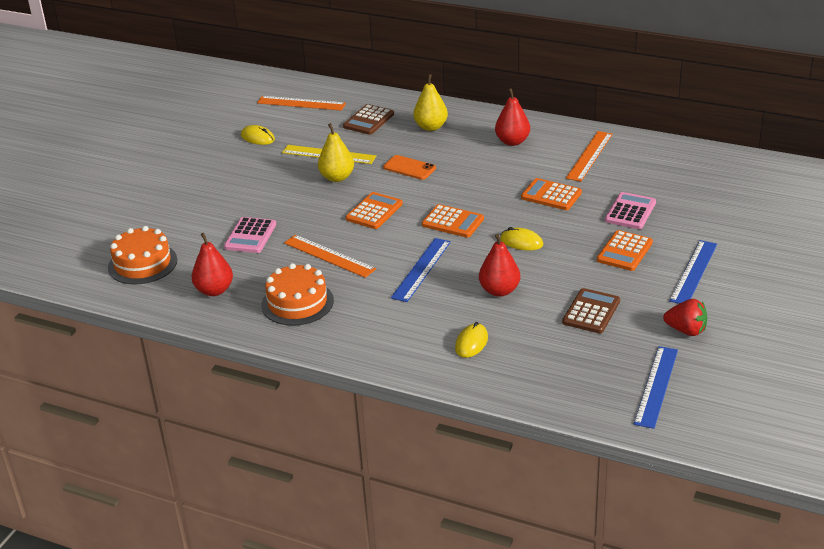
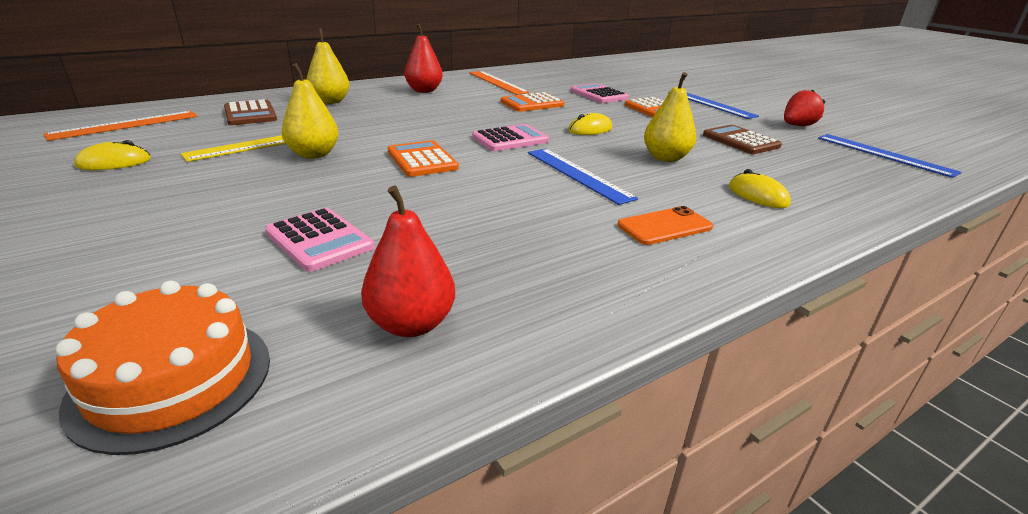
camera: 60 degrees left, 5 degrees down
(297, 303) = (552, 263): orange cake -> none
(329, 256) = (469, 207): orange ruler -> none
(409, 168) = (376, 126): orange phone -> orange phone (664, 226)
(452, 222) = (510, 139): orange calculator -> pink calculator
(499, 291) = (665, 158): red pear -> yellow pear

